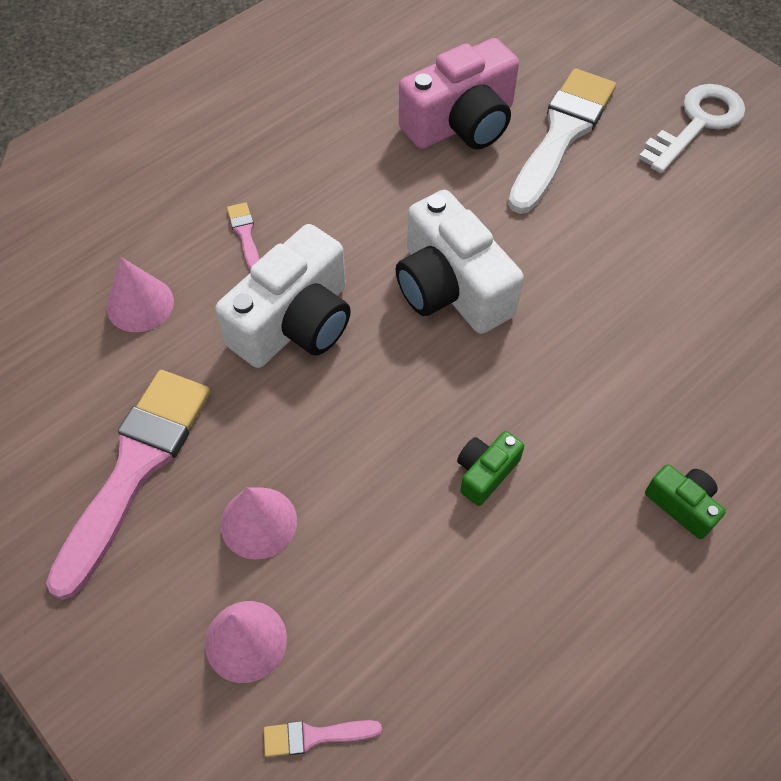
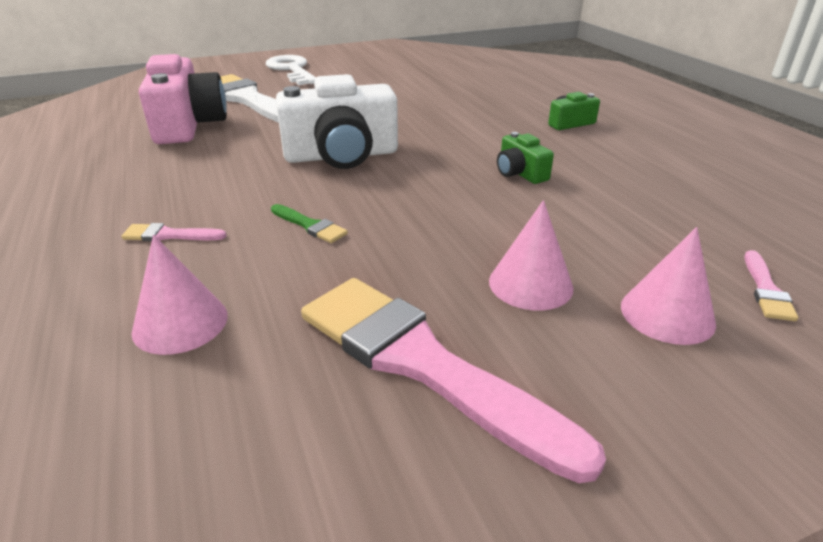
camera: 70 degrees left, 25 degrees down
(295, 323) = (310, 225): white camera -> green brush

